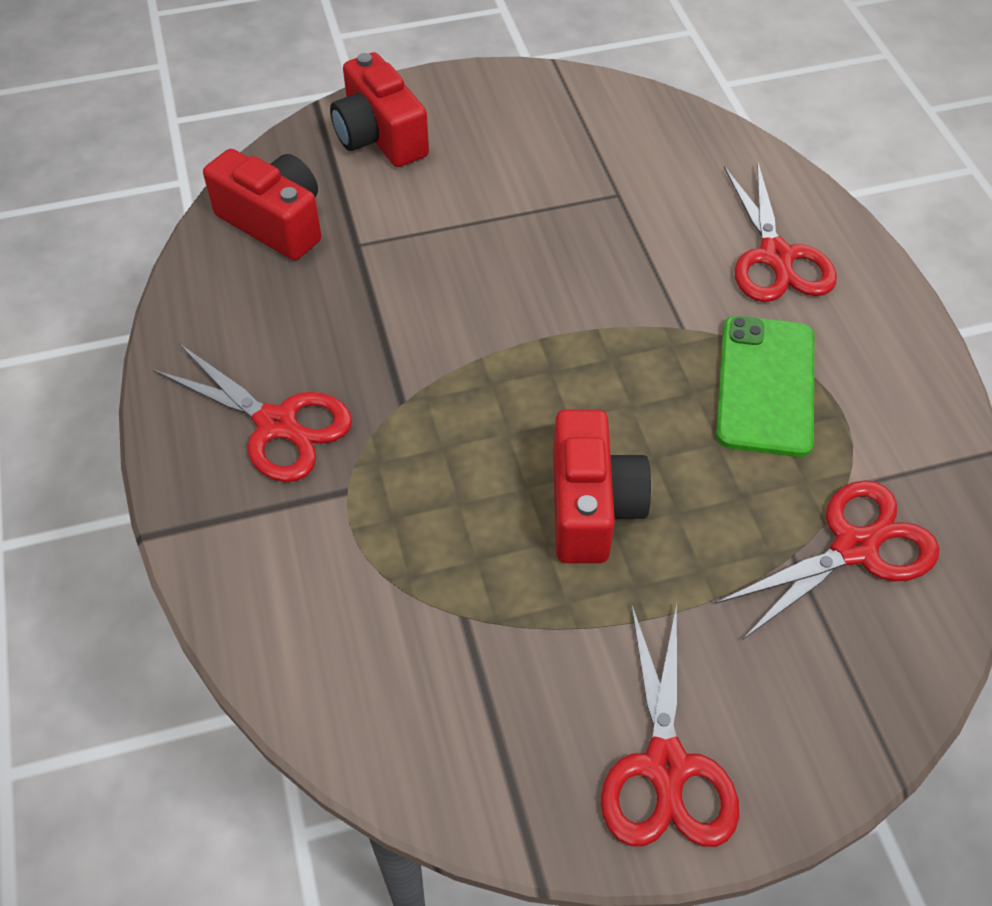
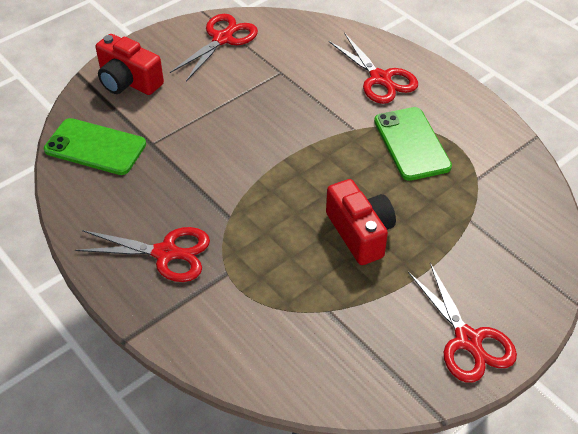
camera: 25 degrees left, 5 degrees down
(274, 222) = (95, 147): red camera -> green phone
(854, 548) = (497, 205): red scissors -> red scissors (222, 39)

